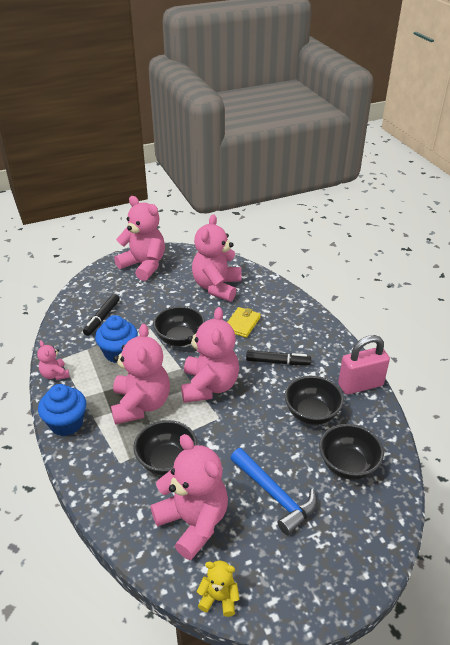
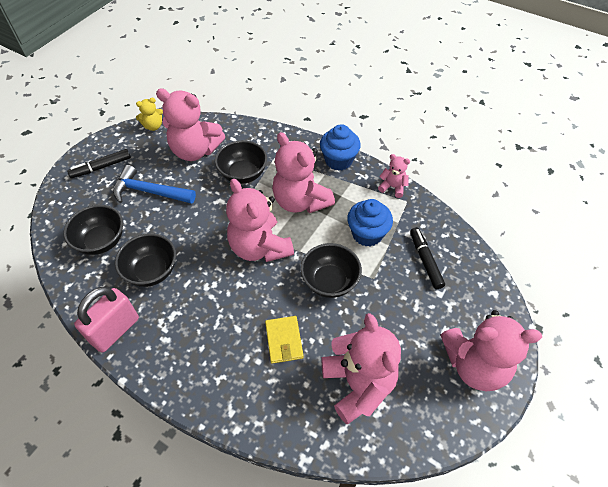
camera: 145 degrees right, 15 degrees up
(277, 362) = (214, 310): black marker -> black marker (101, 167)

